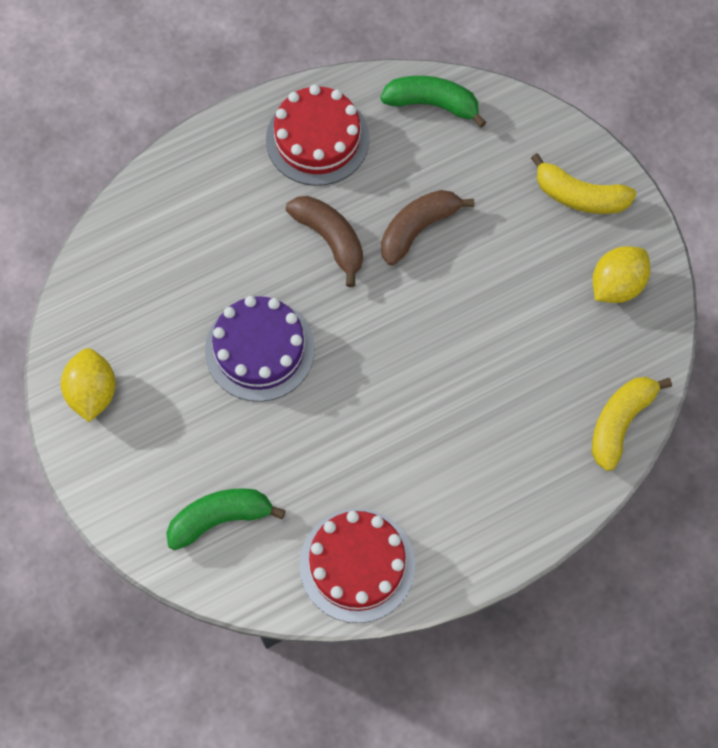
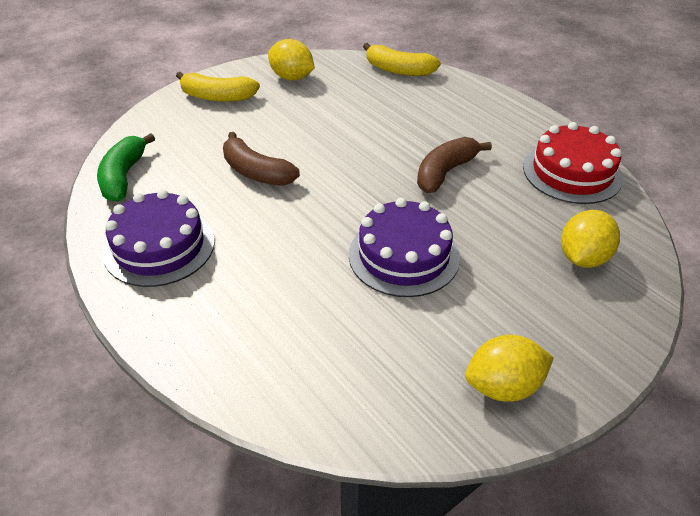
camera: 100 degrees left, 25 degrees down
(220, 518) = (583, 258): green banana -> yellow lemon
(317, 139) = (159, 246): red cake -> purple cake
(330, 239) = (274, 223): brown banana -> brown banana (445, 172)
(579, 196) = (217, 97): yellow banana -> yellow banana turned 90 degrees clockwise

